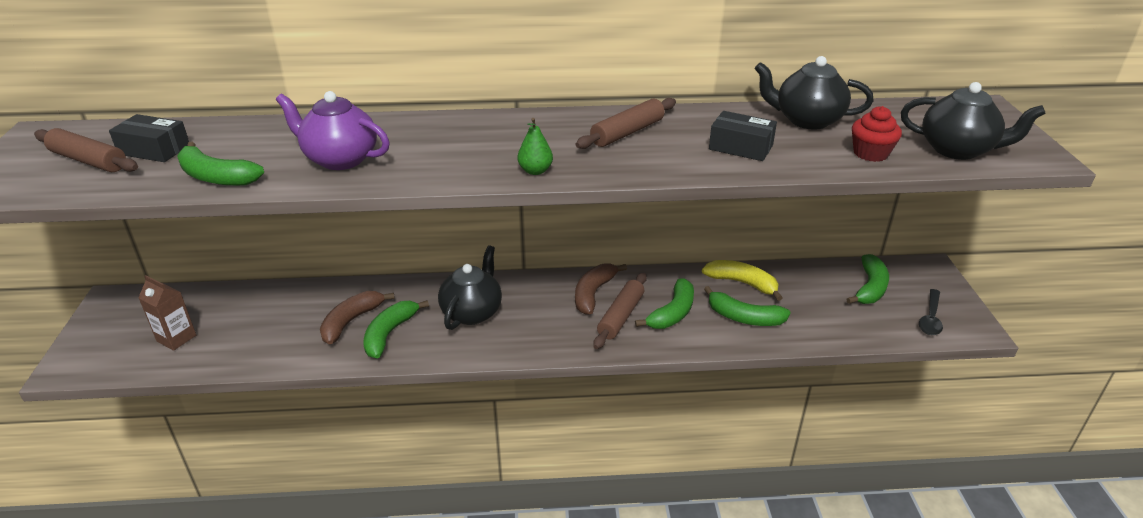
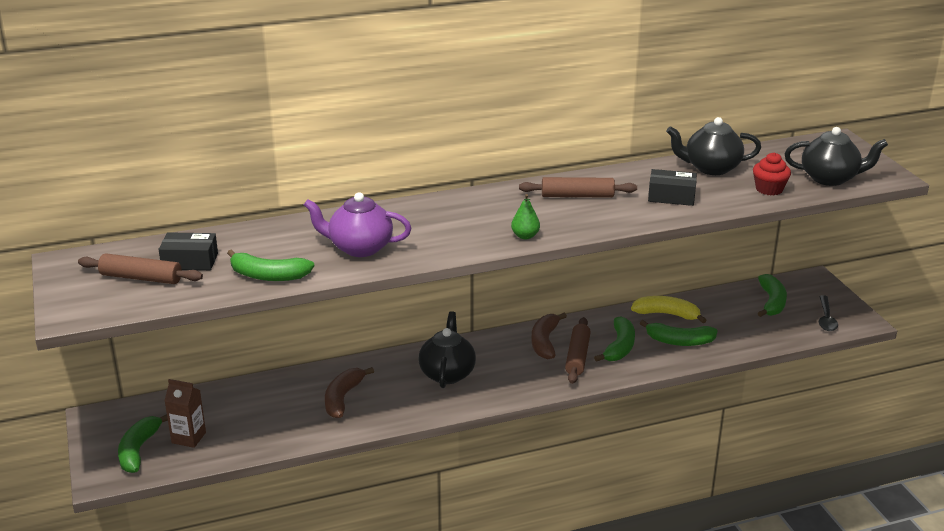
camera: 15 degrees left, 5 degrees down
(389, 334) = (384, 402): green banana -> green banana (139, 450)
(627, 132) = (577, 196): brown rolling pin -> brown rolling pin turned 60 degrees clockwise

